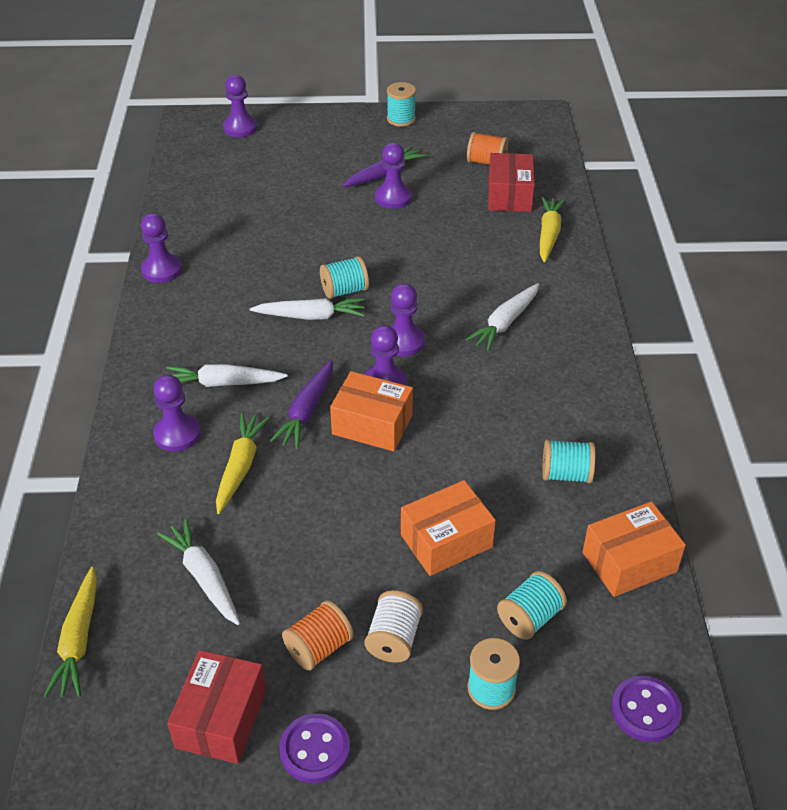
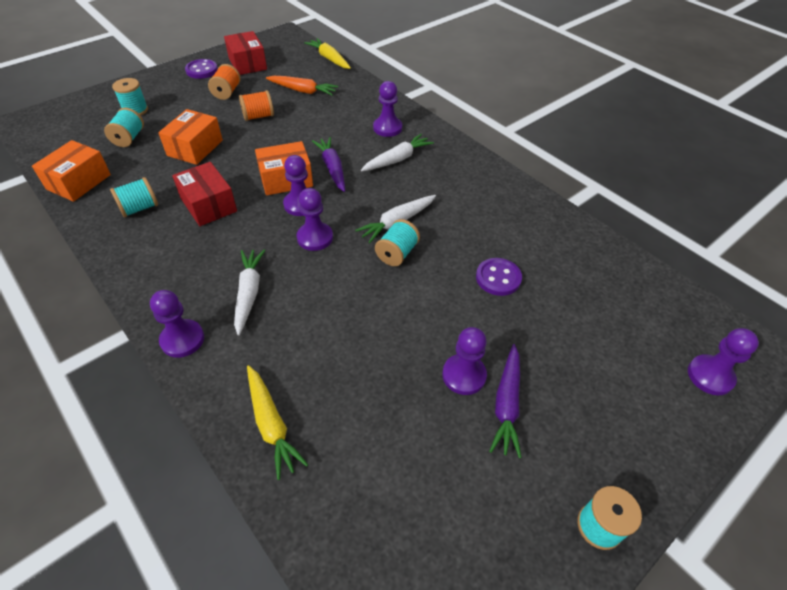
camera: 140 degrees right, 5 degrees up
(162, 270) = (533, 201): purple pawn -> purple pawn (182, 339)
(204, 577) = (303, 91): white carrot -> orange carrot
(240, 467) = (337, 130): yellow carrot -> none
(394, 639) = (194, 107): white spool -> none
(486, 162) = (425, 509): orange spool -> orange spool (258, 116)
(509, 195) = (354, 462): red box -> red box (209, 205)
(645, 710) = (52, 131): purple button -> purple button (498, 278)

